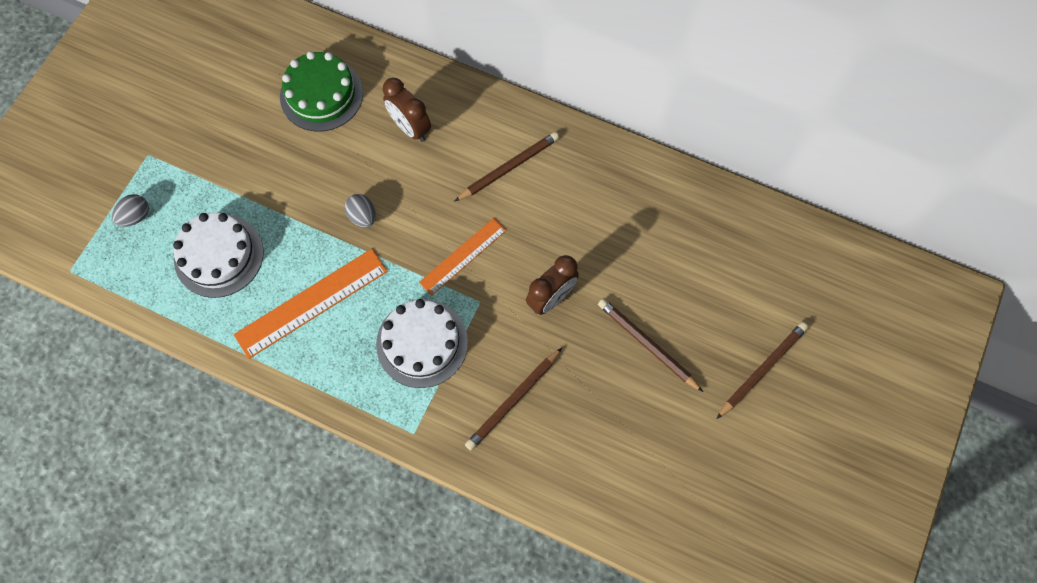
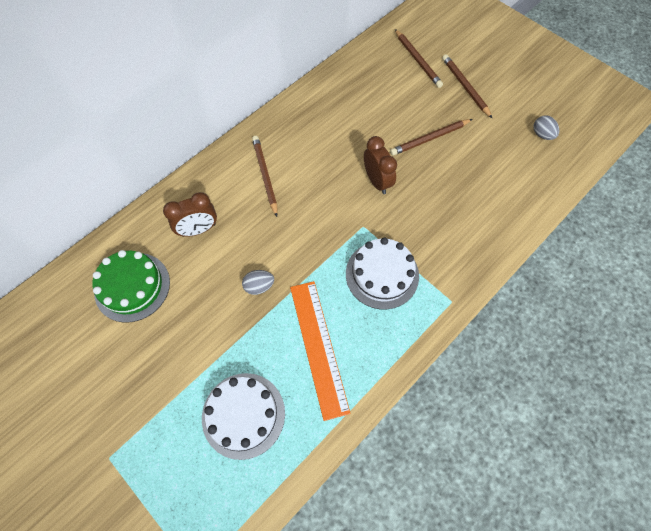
camera: 70 degrees left, 5 degrees down
(136, 216) = (168, 486): grey egg -> grey egg (542, 135)
(463, 256) = (322, 226): orange ruler -> none
(513, 400) = (445, 228): brown pencil -> brown pencil (417, 60)

